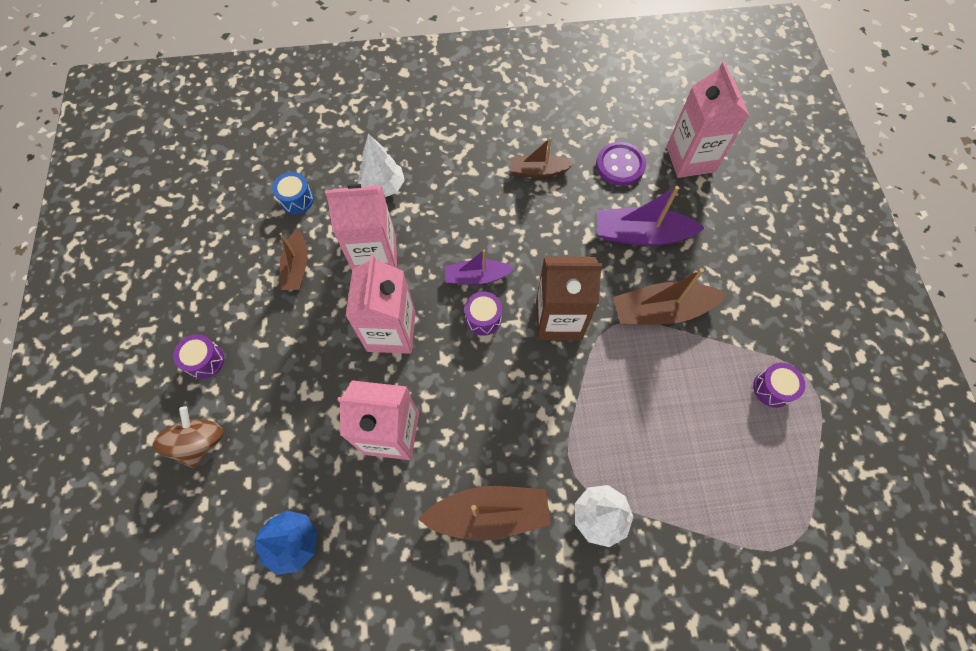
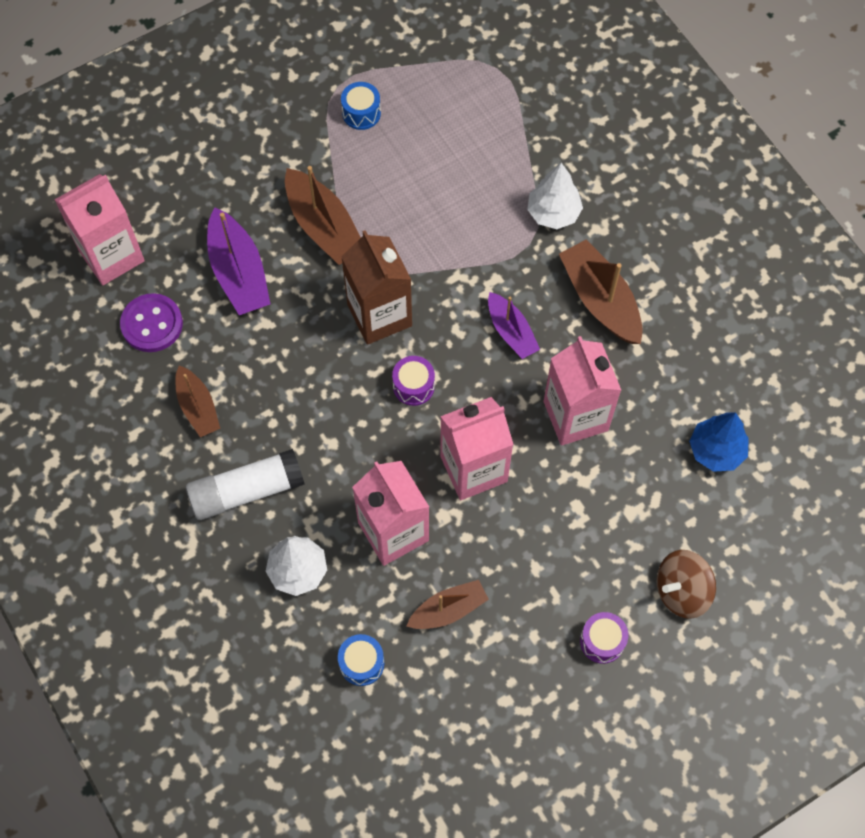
camera: 115 degrees left, 0 degrees up
(458, 178) = (247, 491): none -> white glue stick
(477, 277) = (368, 413): purple boat -> purple boat (511, 331)
(772, 388) = (361, 113): purple drum -> blue drum

